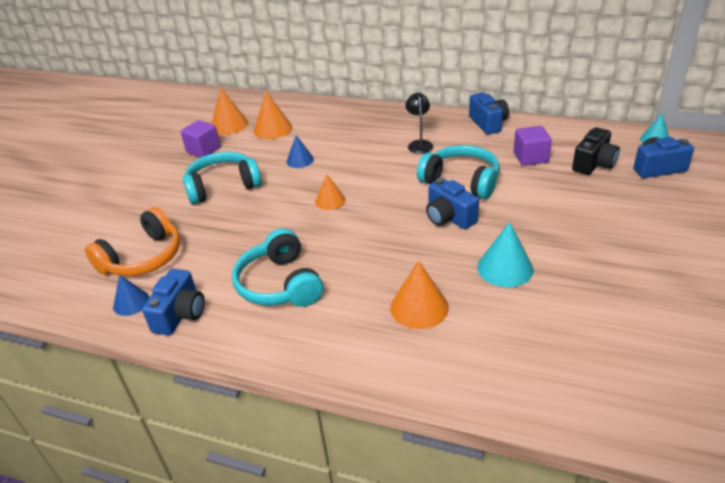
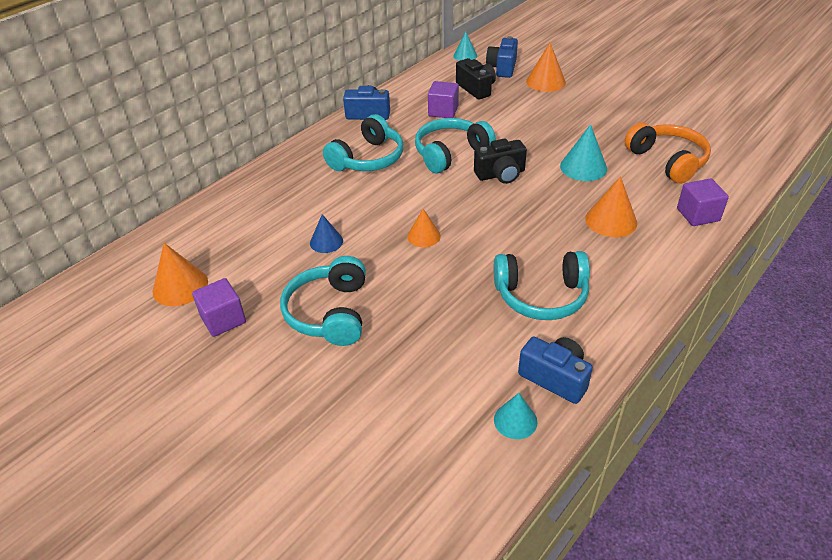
camera: 70 degrees left, 5 degrees up
(131, 302) = (515, 420): blue cone -> turquoise cone
(143, 258) = (434, 403): orange headphones -> orange headphones (667, 161)
(273, 129) = (232, 250): orange cone -> orange cone (545, 82)
(419, 144) = (368, 159): black lamp -> turquoise headphones
(449, 217) = (500, 174): blue camera -> black camera
(475, 378) = (698, 215): none -> purple cube

